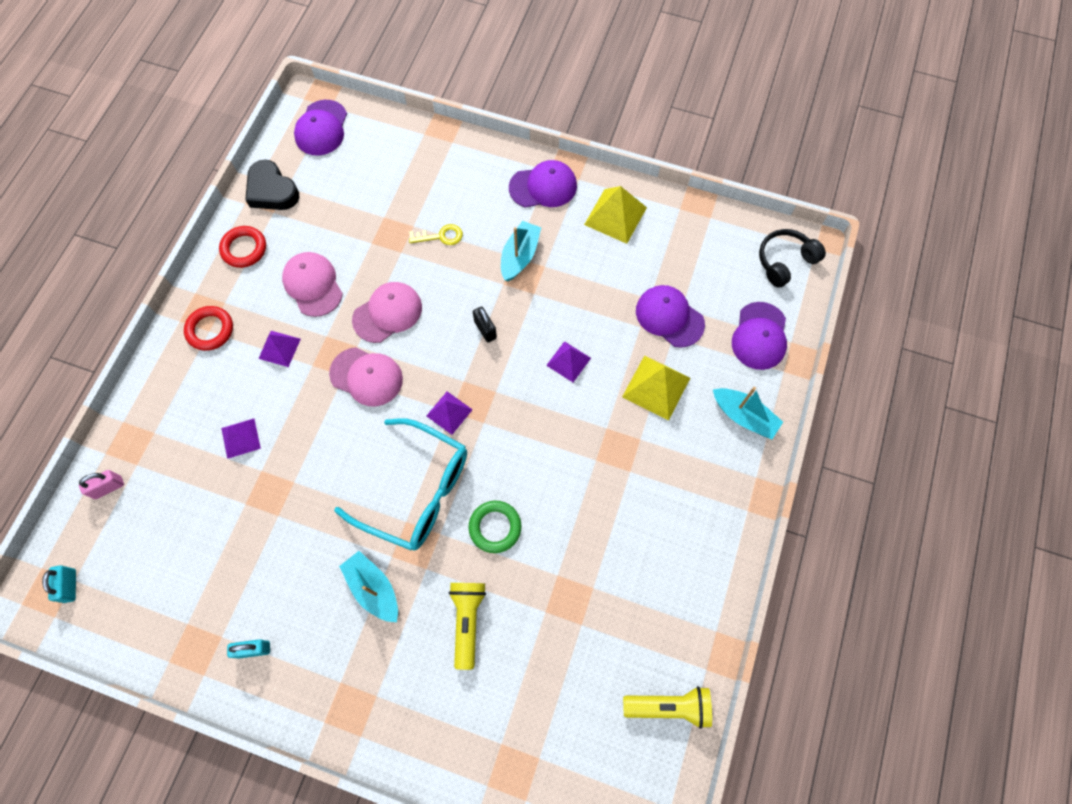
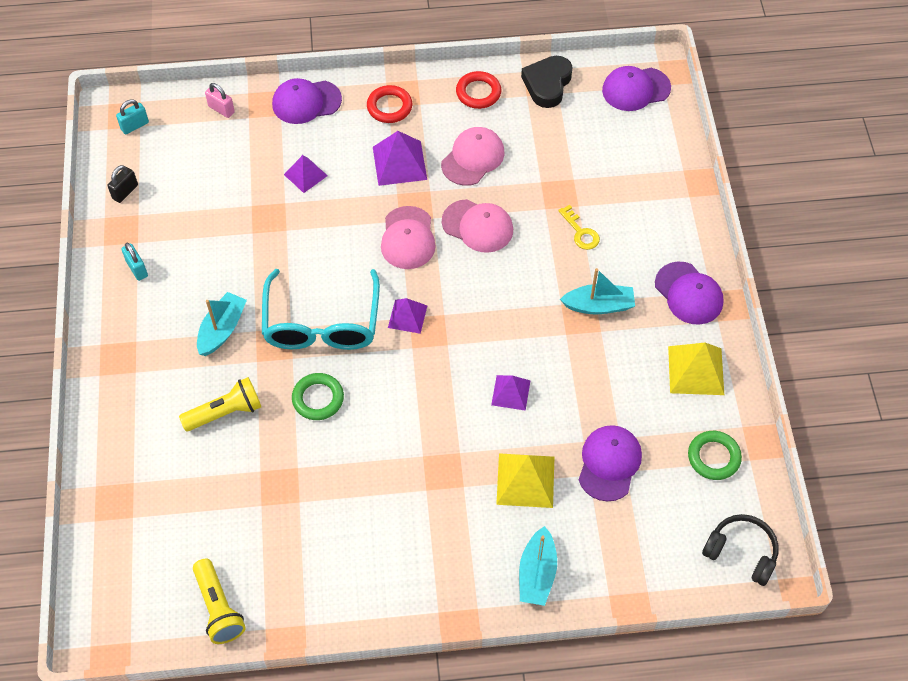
camera: 65 degrees right, 10 degrees down
(279, 348) = (399, 163): purple pyramid -> purple pyramid, size x1.57
(485, 329) = (505, 310): black padlock -> black padlock (125, 192)
(697, 241) = (713, 457): none -> green ring
(759, 336) = (636, 557): purple cap -> purple cap (306, 102)

